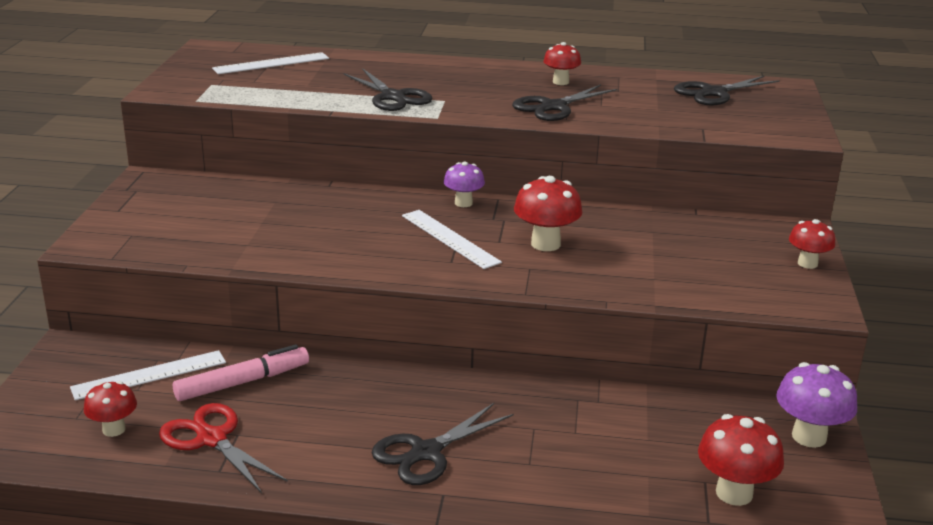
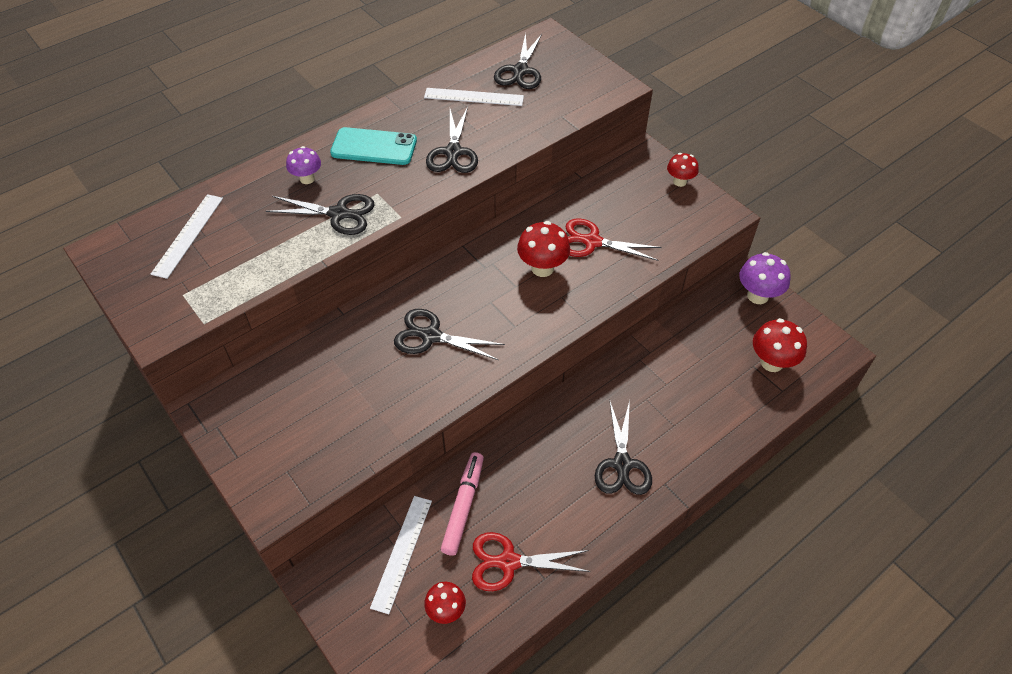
camera: 45 degrees left, 25 degrees up
(370, 230) = (431, 336): none -> black scissors
(450, 238) = (486, 306): white ruler -> white ruler (474, 97)
(463, 203) = (449, 266): purple mushroom -> purple mushroom (307, 179)
(491, 80) = (374, 147): none -> turquoise phone
(560, 82) = (419, 119): red mushroom -> none
(628, 253) = (592, 242): none -> red scissors

